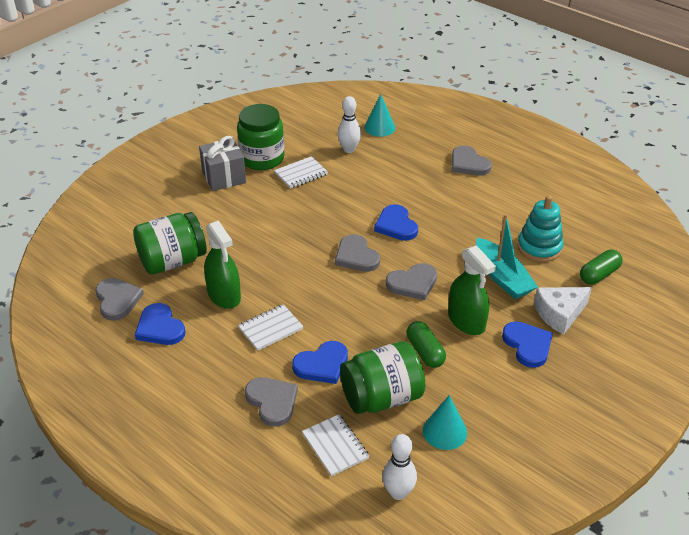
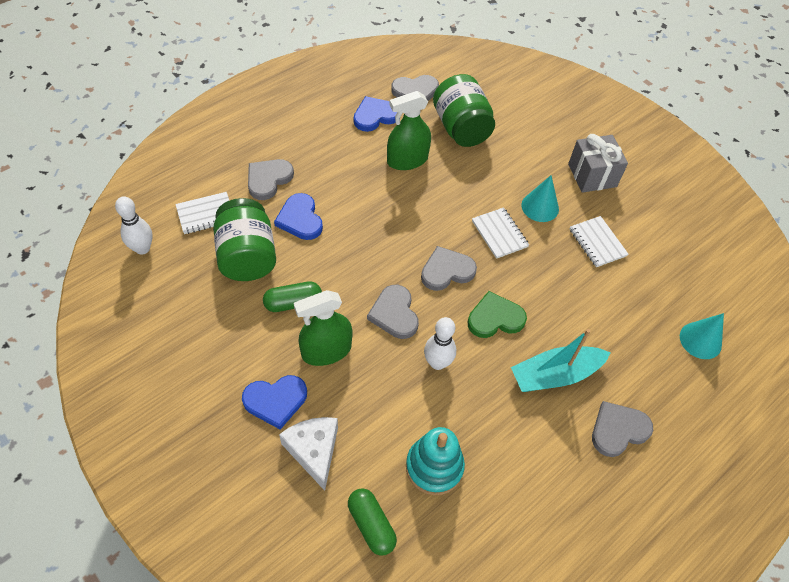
camera: 95 degrees right, 15 degrees up
(262, 159) = (627, 211): green jar -> none
(270, 328) = (356, 188): white notebook -> white notebook (499, 234)
(272, 402) = (268, 179): grey heart -> grey heart turned 150 degrees clockwise
(349, 149) = (648, 297): white bowling pin -> white bowling pin (437, 363)
(396, 225) = (495, 318): blue heart -> green heart
(444, 431) = (191, 296): turquoise cone -> turquoise cone (540, 207)
(502, 277) = (388, 406): turquoise boat -> turquoise boat (555, 375)

